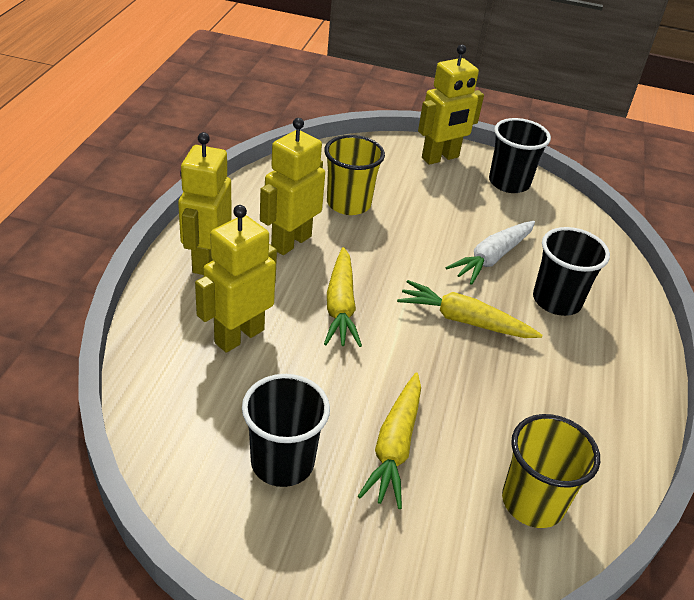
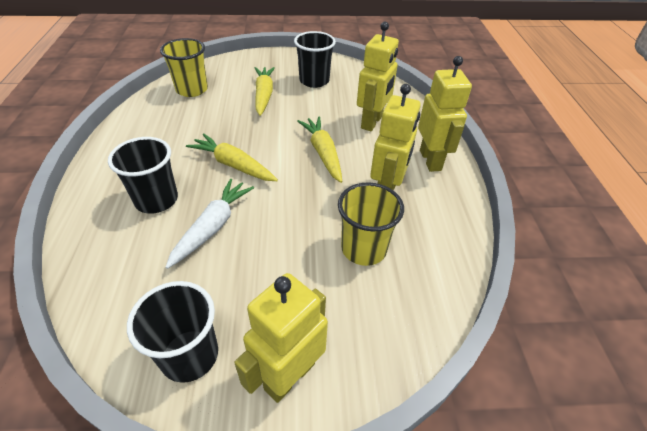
camera: 165 degrees right, 5 degrees up
(464, 320) = (233, 165): yellow carrot -> yellow carrot turned 150 degrees counterclockwise

